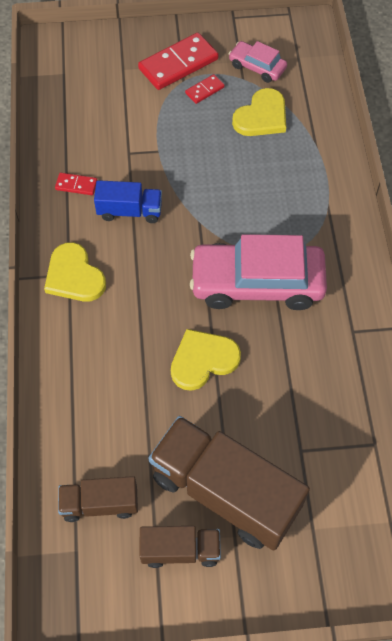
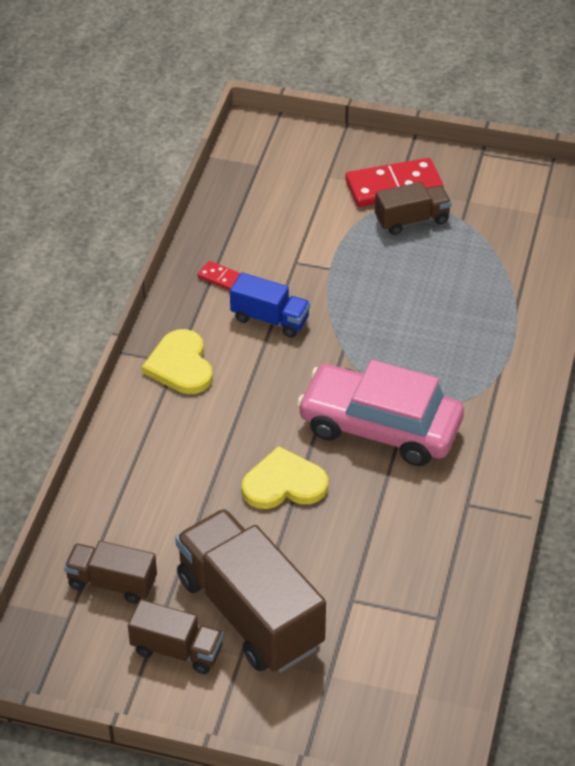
camera: 20 degrees right, 15 degrees down
(204, 90) = (411, 220): red domino -> brown truck
(257, 67) = (485, 211): pink car -> none
(261, 116) = (466, 263): yellow heart -> none

